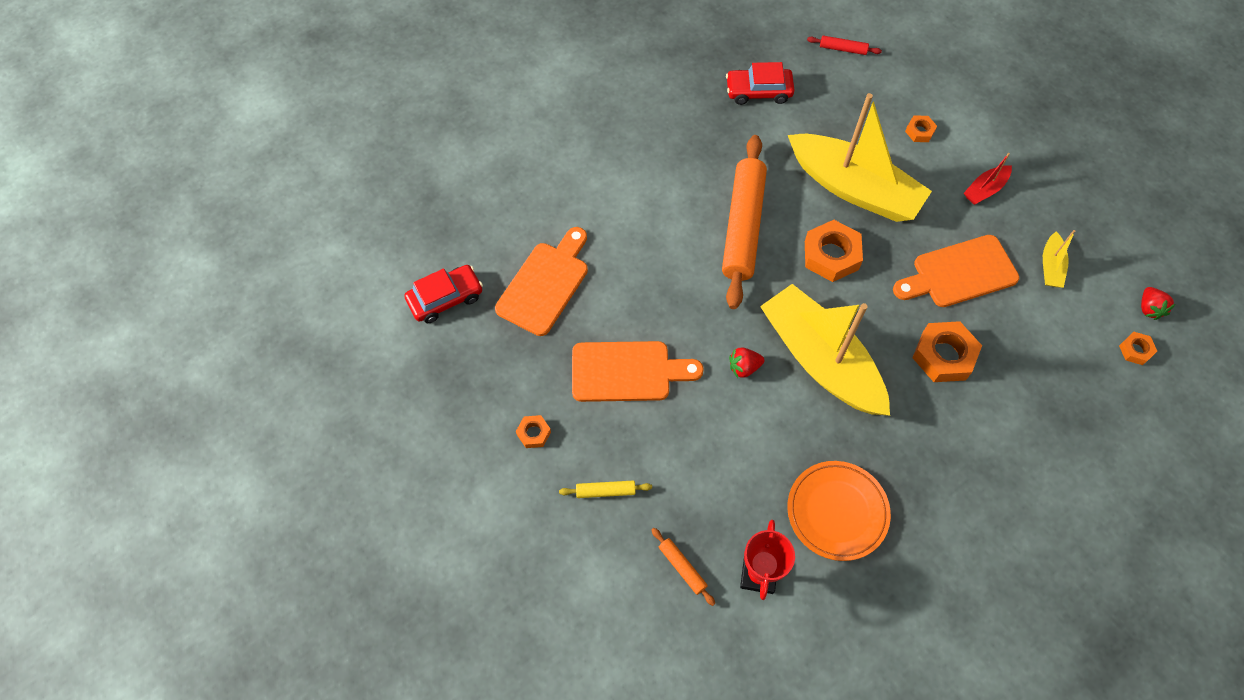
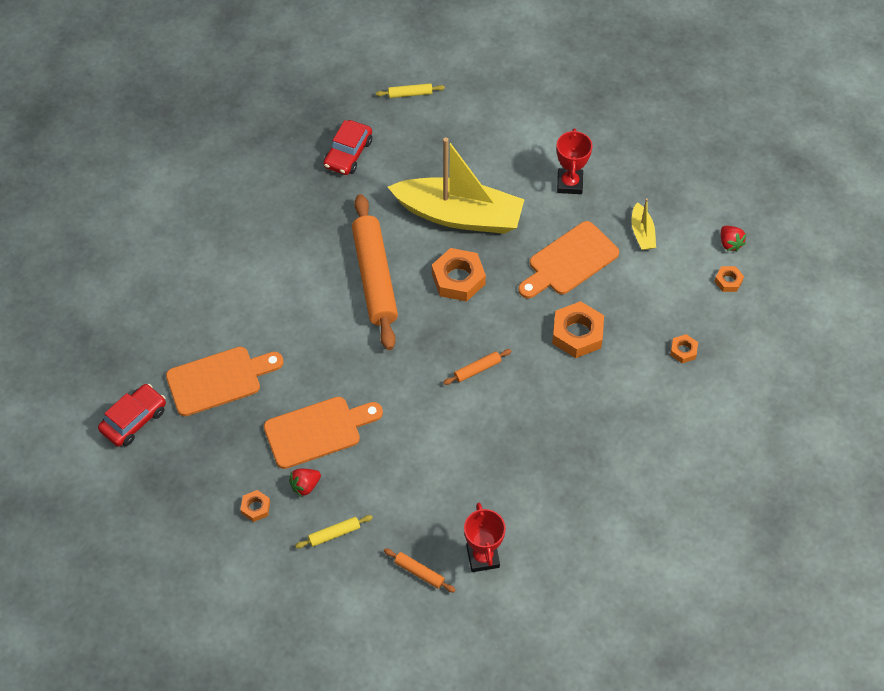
camera: 20 degrees left, 5 degrees down
(545, 284) = (219, 380): orange cutting board -> orange cutting board turned 60 degrees clockwise
(744, 367) = (415, 396): red strawberry -> red strawberry (305, 486)
(758, 91) = (348, 153): red car -> red car turned 45 degrees counterclockwise
(820, 360) = (477, 369): yellow boat -> orange rolling pin
(837, 512) = (530, 487): orange plate -> none
(843, 49) = (410, 94): red rolling pin -> yellow rolling pin
(919, 131) = (499, 149): orange nut -> orange nut (683, 351)
(985, 189) = (569, 183): red boat -> red trophy

